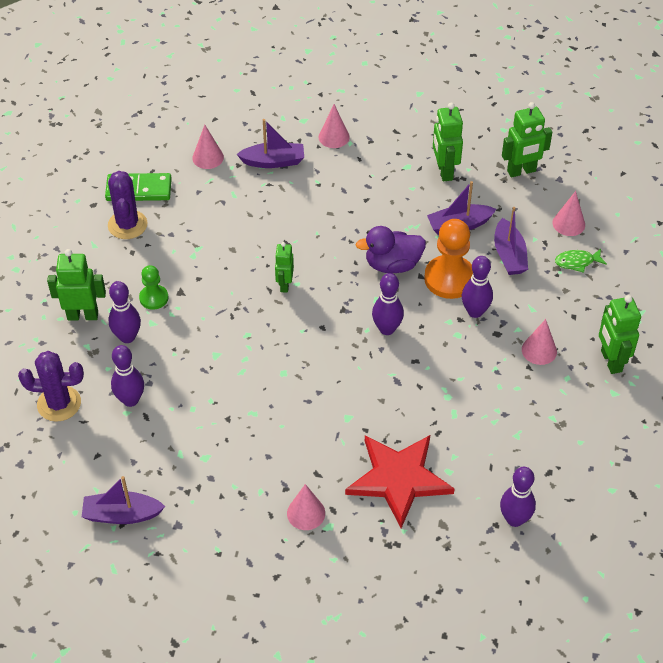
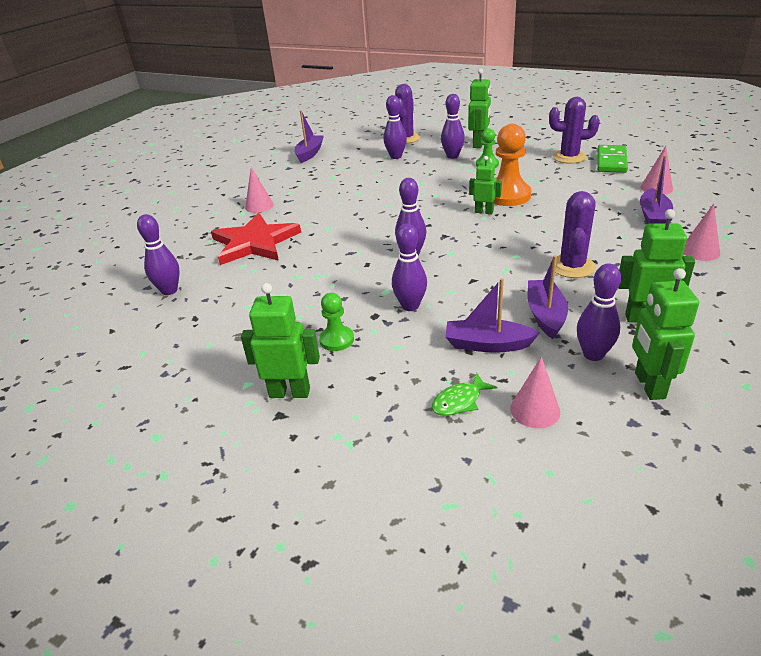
camera: 110 degrees right, 15 degrees down
(380, 213) = (572, 266): none -> purple cactus
(392, 265) = (493, 265): purple duck -> none
(449, 279) = (463, 297): orange pawn -> orange pawn (507, 196)
(499, 197) = (593, 354): none -> purple bowling pin
(539, 350) = (337, 340): pink cone -> green pawn
(577, 262) = (459, 401): green fish -> green fish turned 135 degrees counterclockwise

